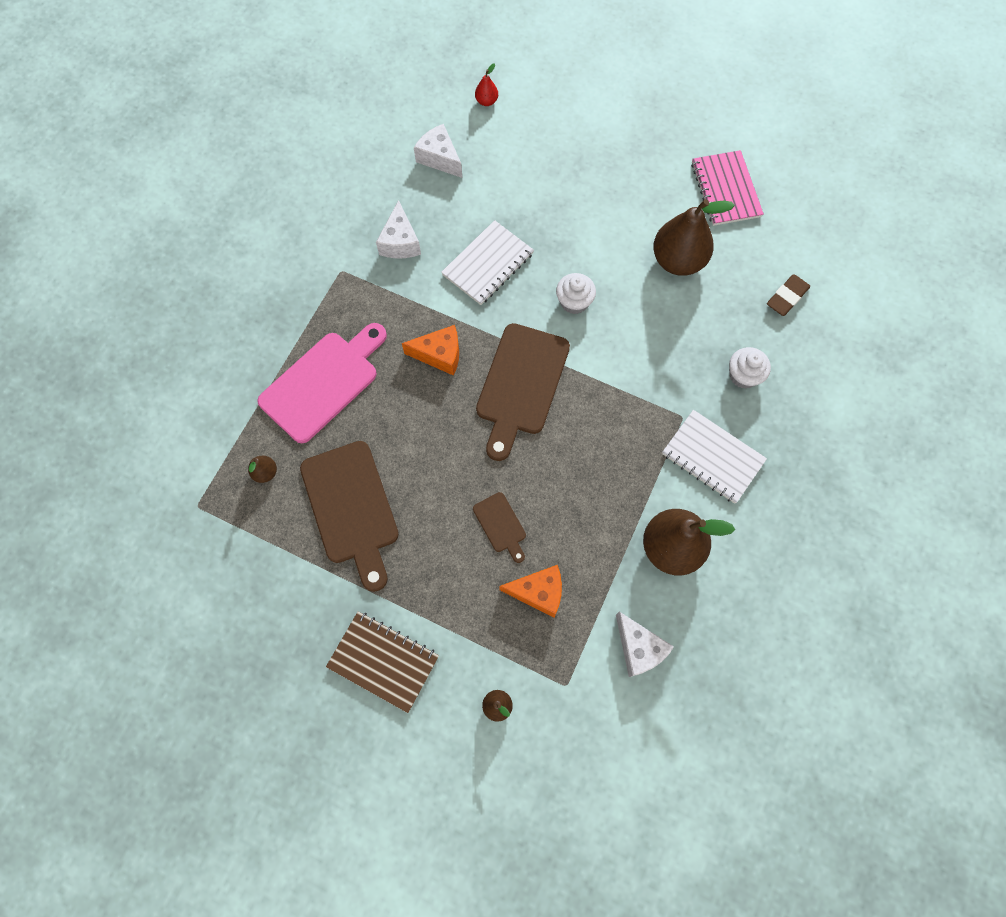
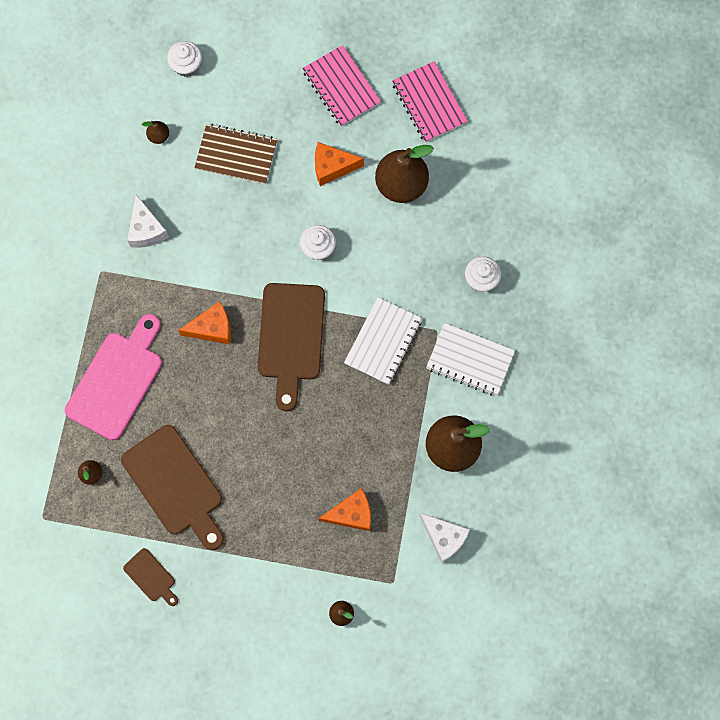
camera: 15 degrees left, 5 degrees up
(383, 661) = (239, 603): brown notebook -> brown notebook (236, 155)
(439, 158) = (159, 136): white cheese -> brown pear
(486, 101) = (186, 65): red pear -> white cupcake
(488, 264) = (232, 231): white notebook -> white notebook (383, 341)
(500, 525) = (305, 466): brown cutting board -> brown cutting board (151, 577)
(609, 227) = (332, 167): none -> orange cheese
(637, 155) = (341, 87): none -> pink notebook
(787, 297) = (504, 196): brown eraser -> none

